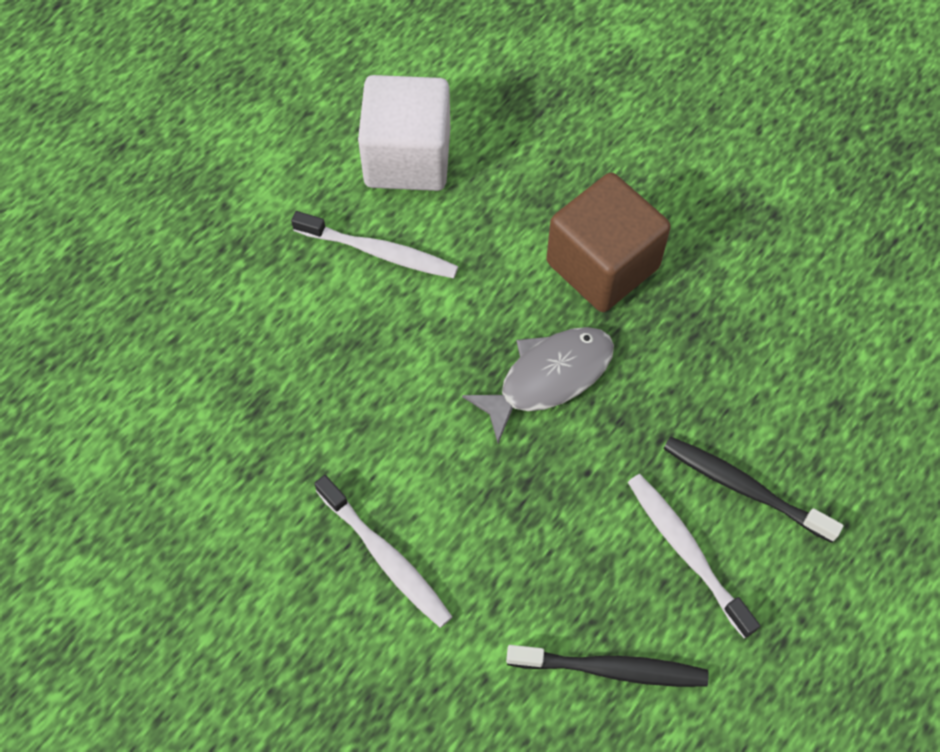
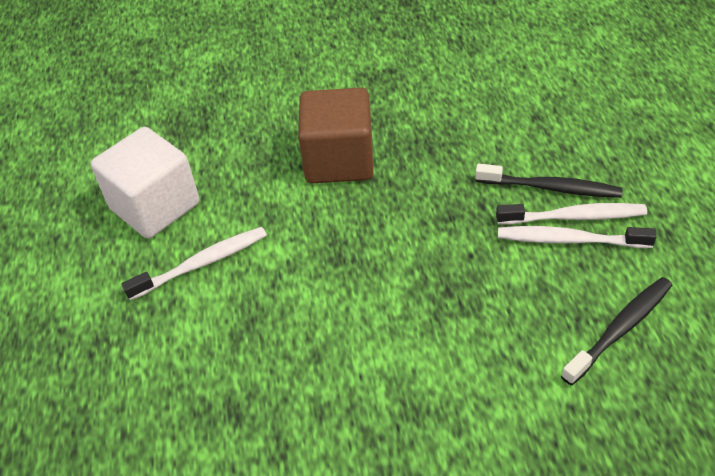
camera: 45 degrees left, 15 degrees down
(386, 557) = (429, 408): white toothbrush -> white toothbrush (574, 217)
(548, 378) = (386, 233): grey fish -> none
(744, 488) = (551, 188): black toothbrush -> black toothbrush turned 150 degrees counterclockwise

